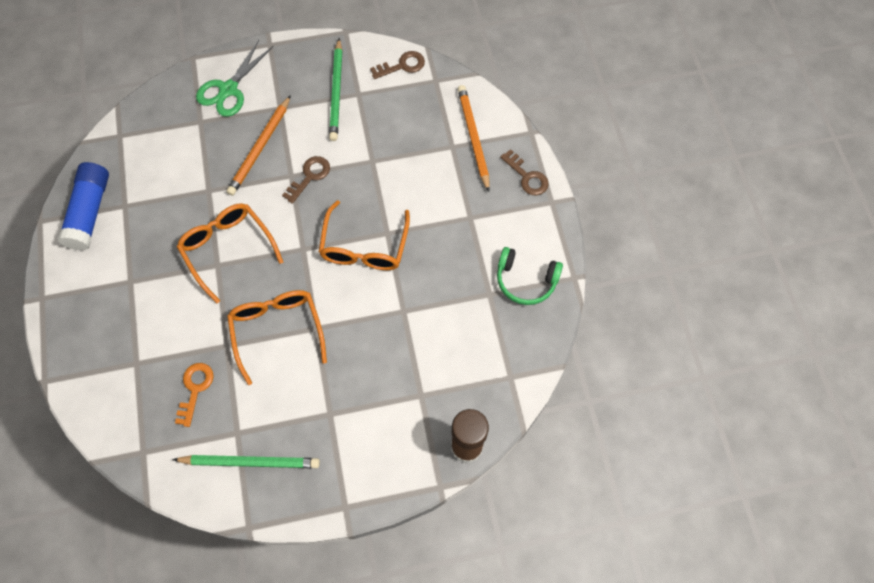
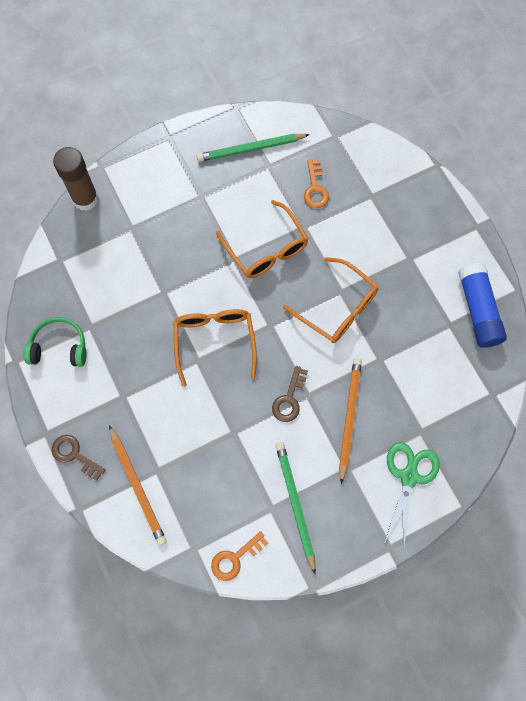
camera: 165 degrees right, 5 degrees up
(402, 66) = (235, 558): brown key -> orange key

